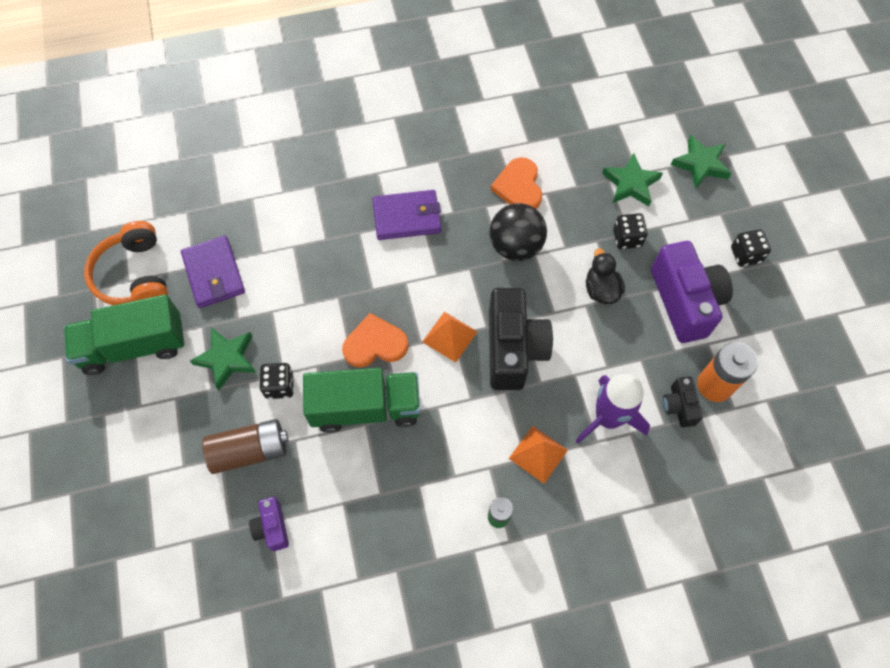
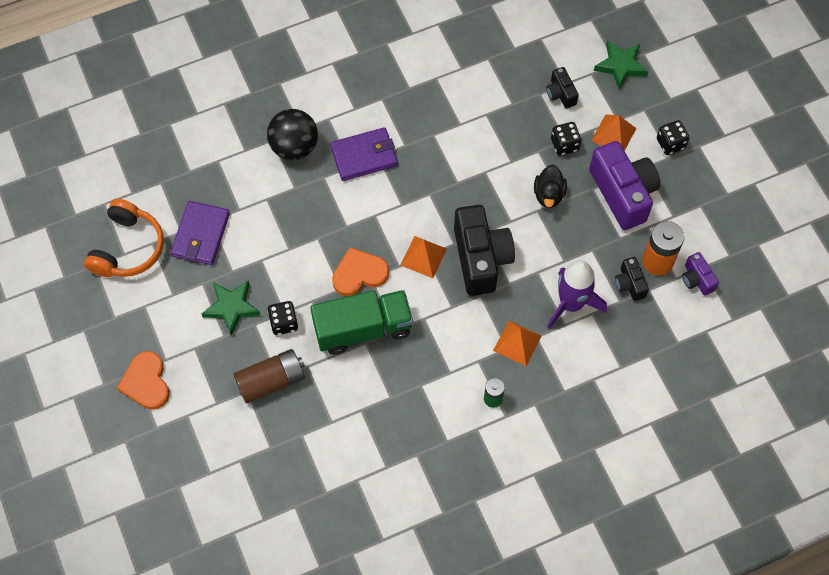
camera: 10 degrees left, 0 degrees up
(134, 275) = (128, 248): orange headphones -> orange headphones turned 135 degrees counterclockwise
(134, 346) = (146, 310): green truck -> none
(214, 274) = (201, 235): purple wallet -> purple wallet turned 45 degrees clockwise
(272, 527) = (305, 439): purple camera -> purple camera (696, 279)
(515, 246) = (467, 167): black ball -> black ball (294, 147)
(519, 187) = (460, 112): orange heart -> orange heart (146, 382)
(601, 290) = (548, 194): black duck -> black duck turned 150 degrees counterclockwise
(631, 184) = (560, 94): green star -> black camera
(683, 235) = (613, 134): none -> orange pyramid

